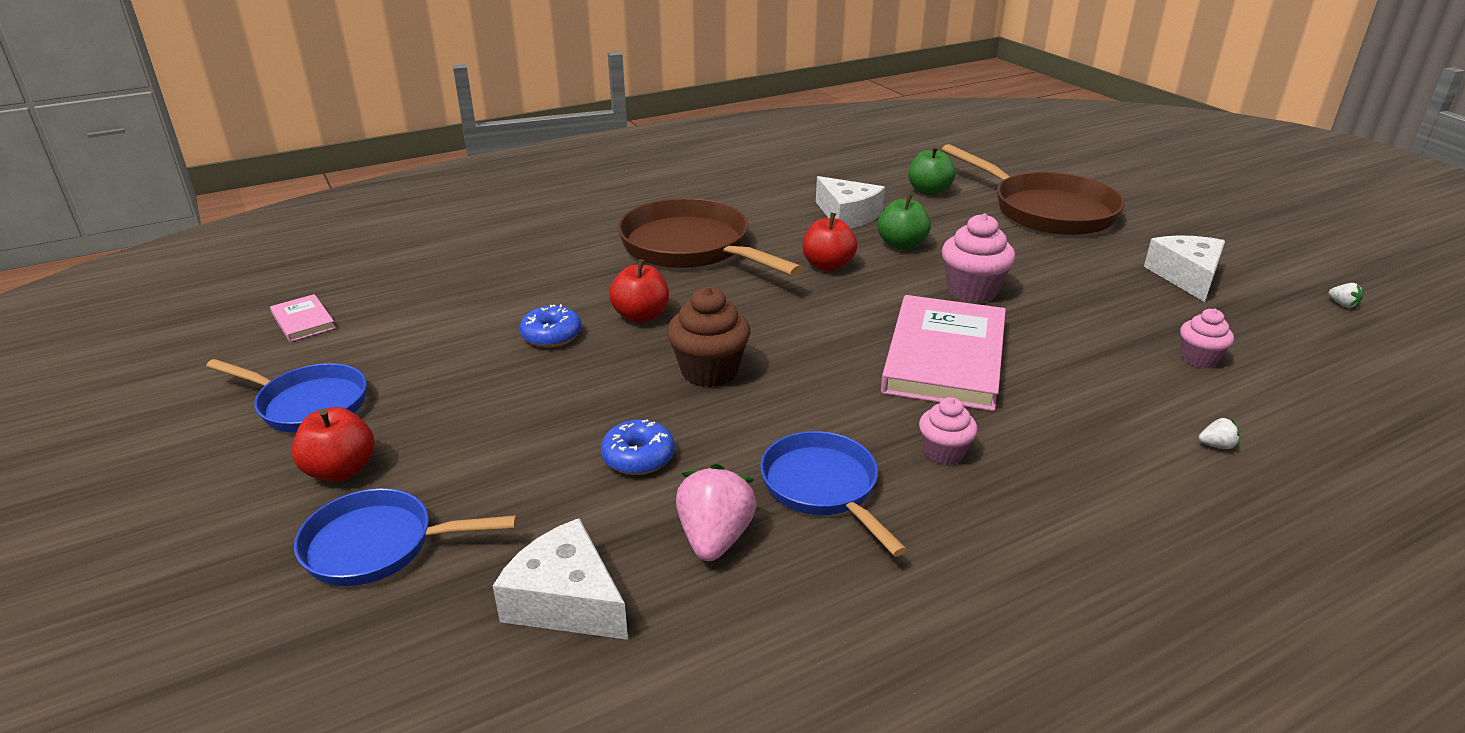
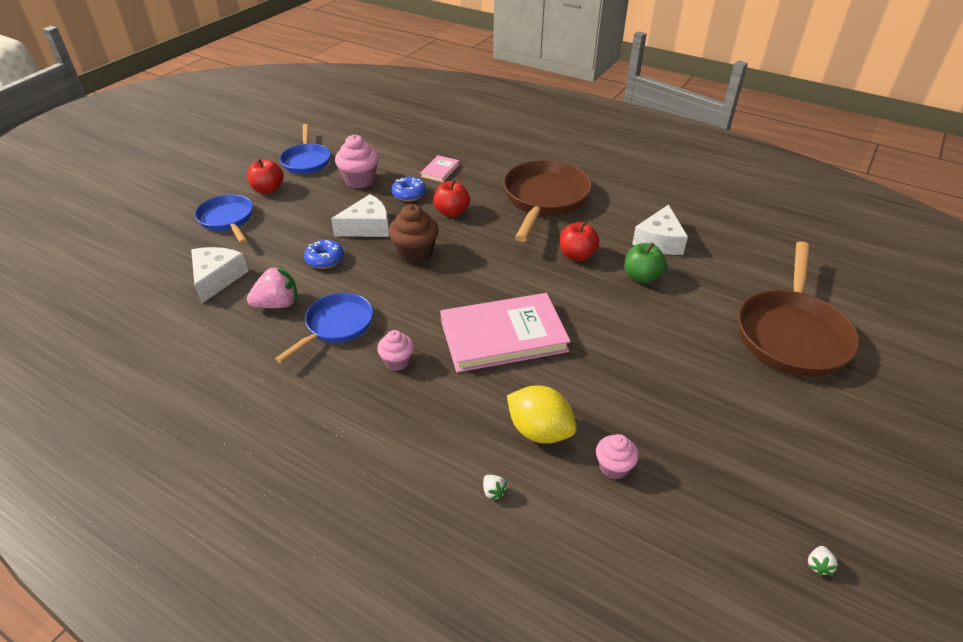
camera: 60 degrees right, 10 degrees up
(303, 321) = (366, 129): pink book -> pink book (440, 170)
(929, 191) = (748, 265): green apple -> none
(972, 291) = (606, 326): pink cupcake -> pink cupcake (360, 180)
(1126, 385) = (539, 431): none -> yellow lemon
(1186, 277) = (757, 442): white cheese -> white cheese (367, 227)

